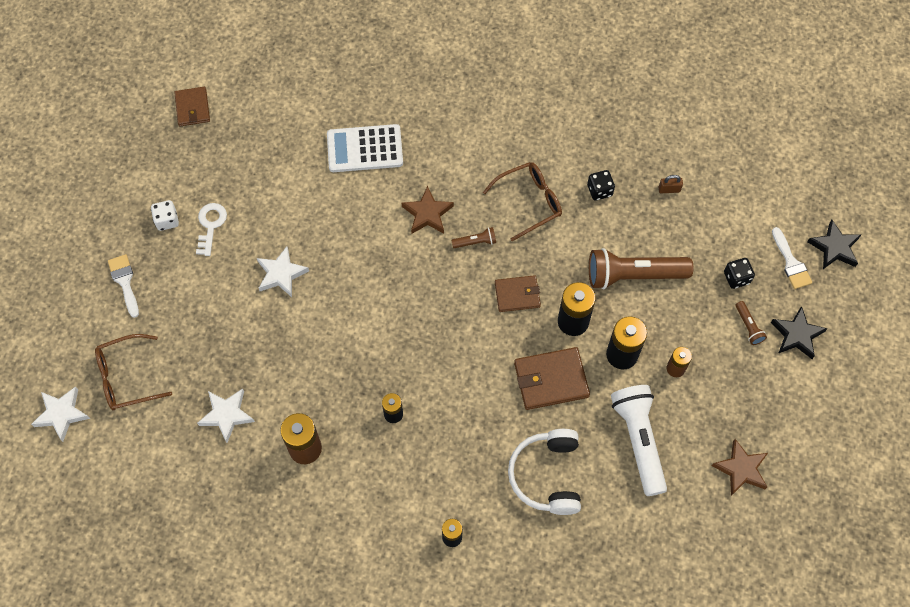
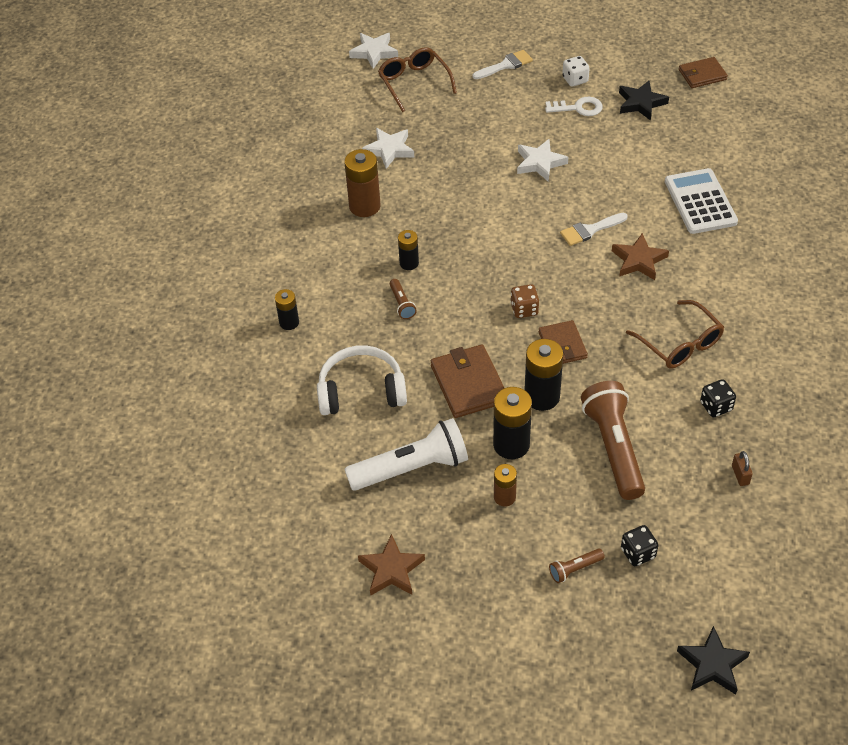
camera: 85 degrees right, 15 degrees down
(470, 319) = (524, 309): none -> brown dice
(475, 242) = (616, 303): brown flashlight -> brown flashlight (402, 304)
(791, 263) = (675, 613): white brush -> white brush (590, 230)
(797, 335) = (575, 623): black star -> black star (641, 103)

